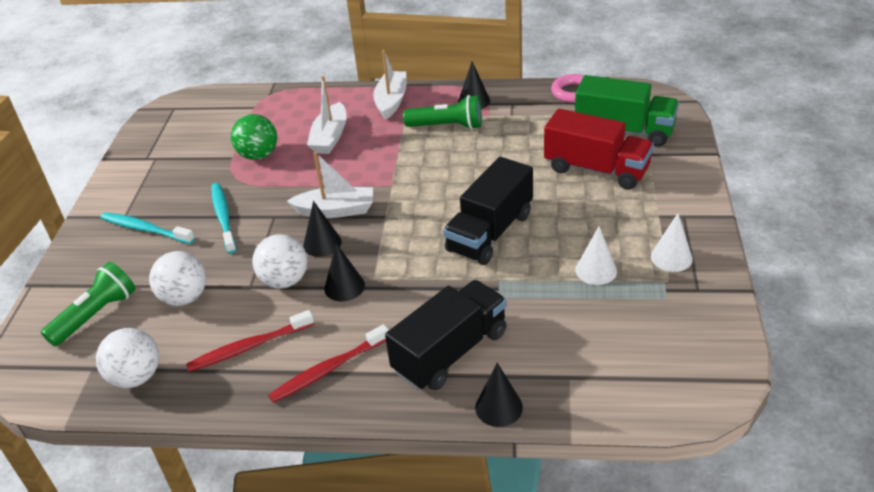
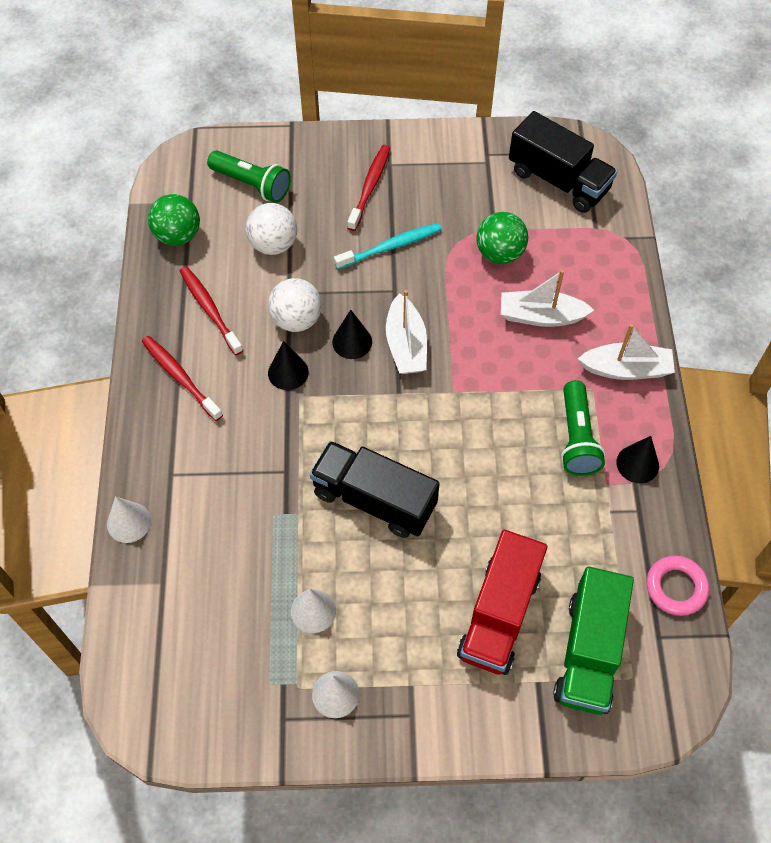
camera: 80 degrees right, 20 degrees up
(136, 377) = (178, 236): white ball -> green ball
(145, 229) = (370, 187): turquoise toothbrush -> red toothbrush
(450, 352) = (198, 476): black truck -> black truck (558, 180)
(499, 407) = (129, 522): black cone -> white cone

